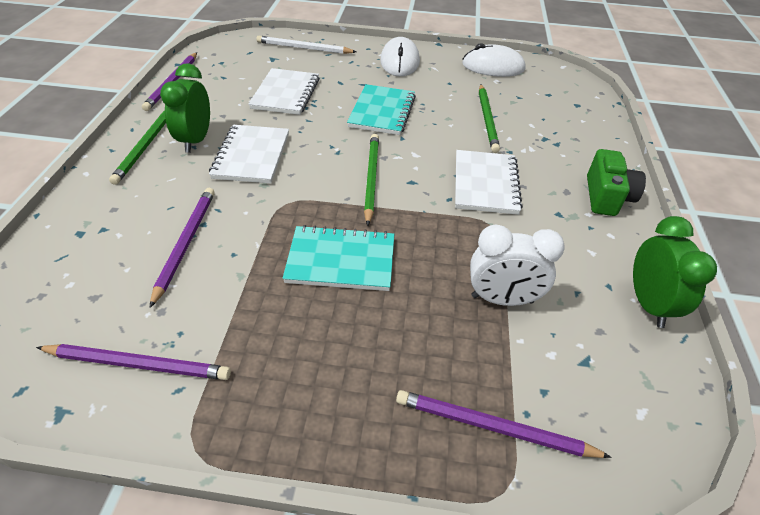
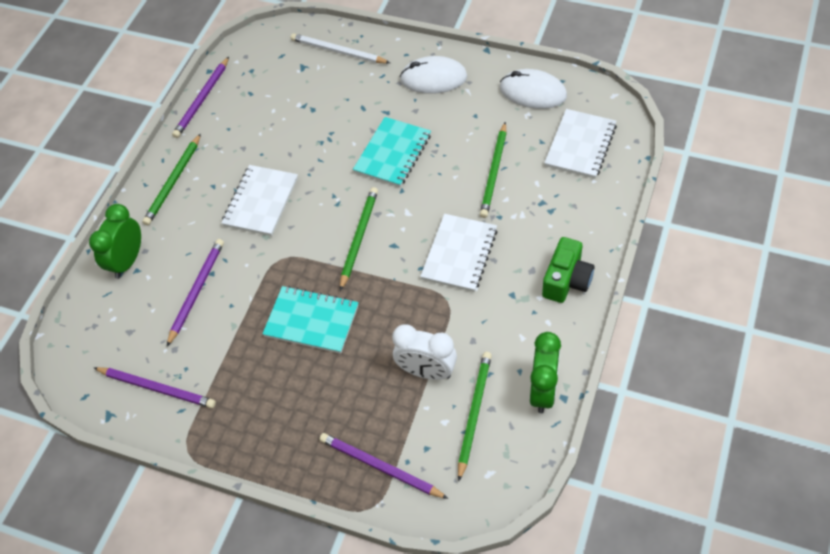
camera: 20 degrees right, 10 degrees up
(196, 140) = (216, 179): green clock -> green clock (127, 261)
(285, 94) = (306, 121): white notebook -> white notebook (580, 145)
(399, 61) = (433, 78): white mouse -> white mouse turned 75 degrees clockwise
(583, 340) = (474, 414): none -> green pencil

